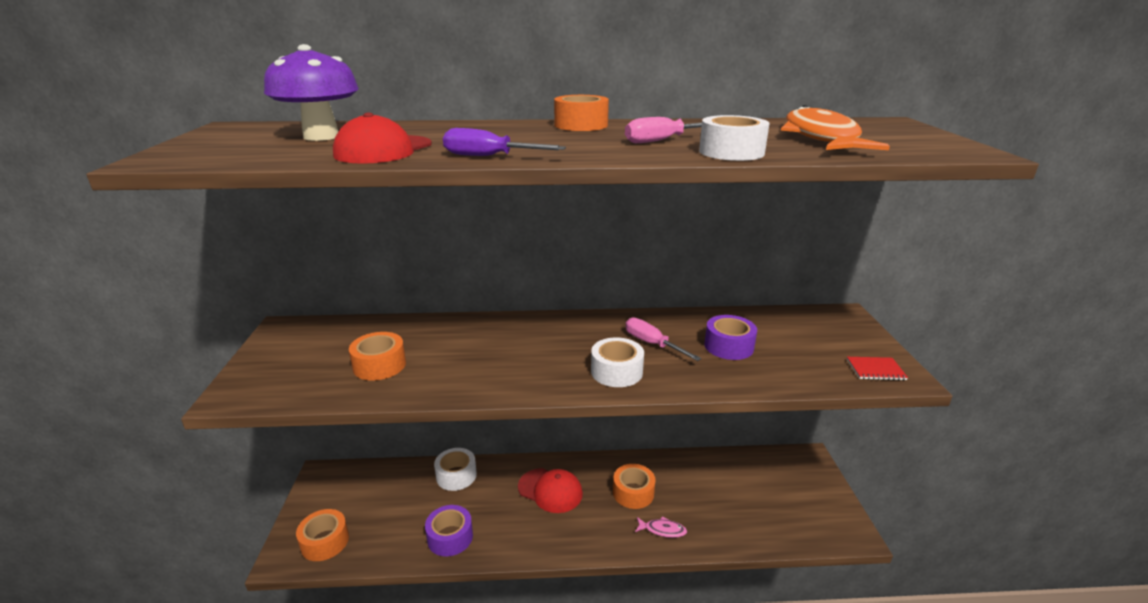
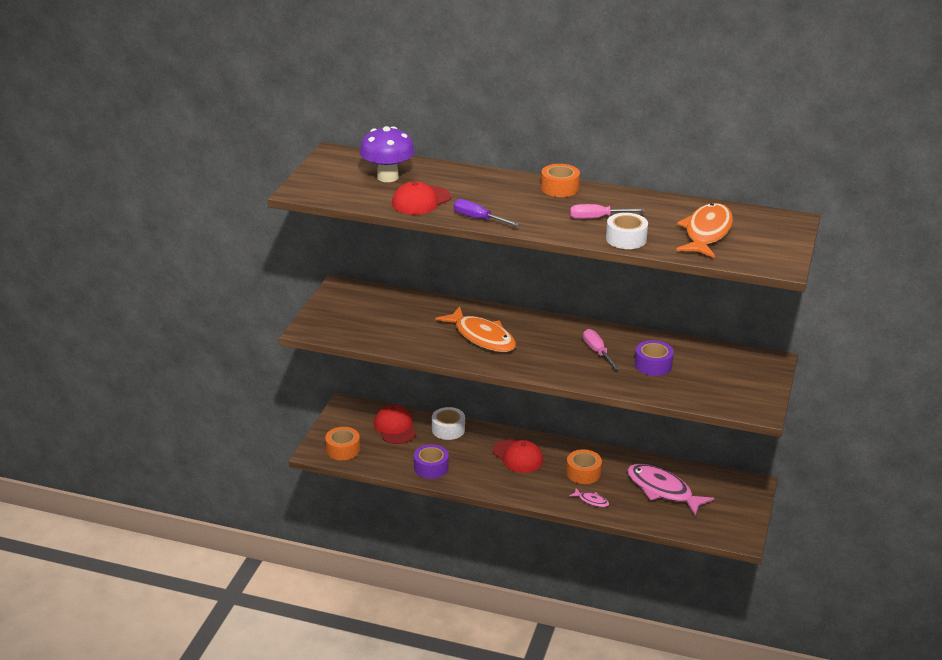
camera: 20 degrees right, 5 degrees up
(379, 365) = (400, 328): orange tape -> none
(390, 490) = (395, 427): none -> red cap
(497, 355) = (482, 337): none -> orange fish
(616, 371) = (557, 365): white tape -> none
(729, 492) = (662, 490): none -> pink fish
(875, 370) = (746, 403): red notebook -> none

